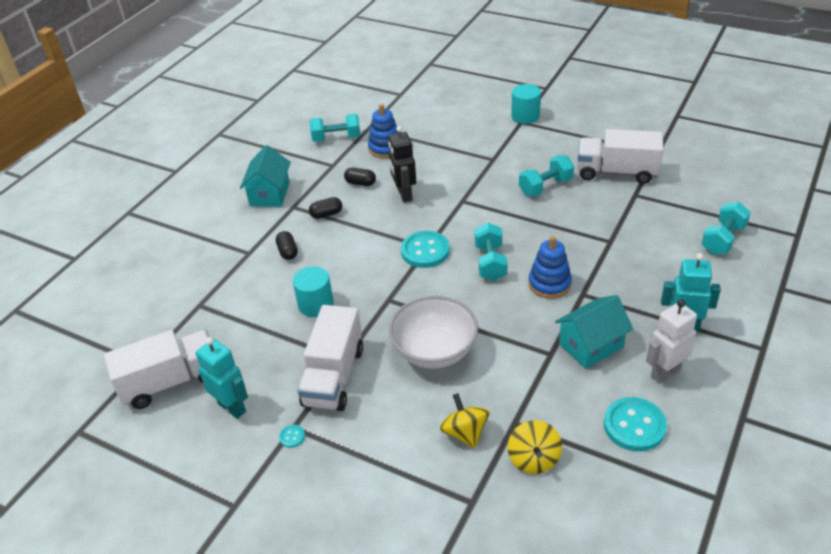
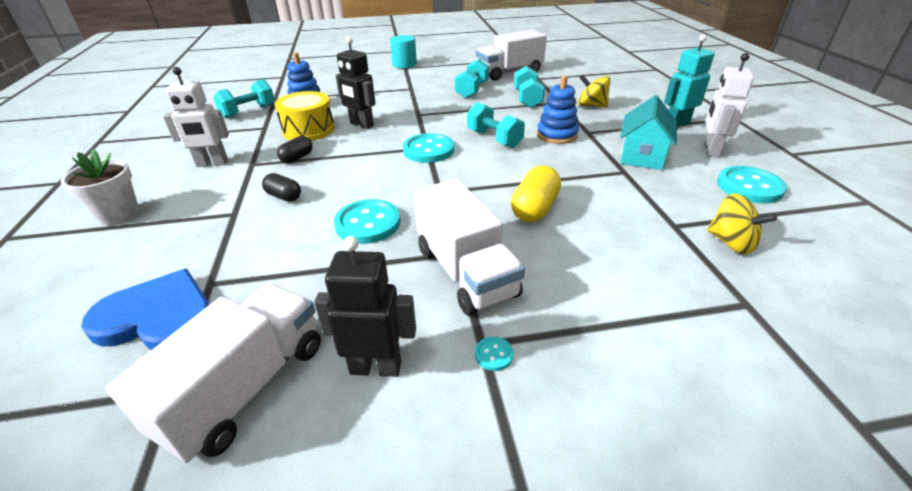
camera: 40 degrees left, 5 degrees down
(163, 315) = (158, 317): none -> blue heart
(189, 221) = (119, 215): none -> white flower pot
(232, 407) = (376, 367): turquoise robot -> black robot
(270, 194) = (212, 164): turquoise house -> white robot
(316, 304) = (368, 223): turquoise cylinder -> turquoise button
(360, 183) = (308, 130): black capsule -> yellow drum
(434, 351) = (534, 208): white bowl -> yellow capsule
(465, 433) = (652, 253): yellow spinning top -> yellow spinning top (591, 106)
(723, 239) = (623, 81): turquoise dumbbell -> turquoise dumbbell (527, 99)

